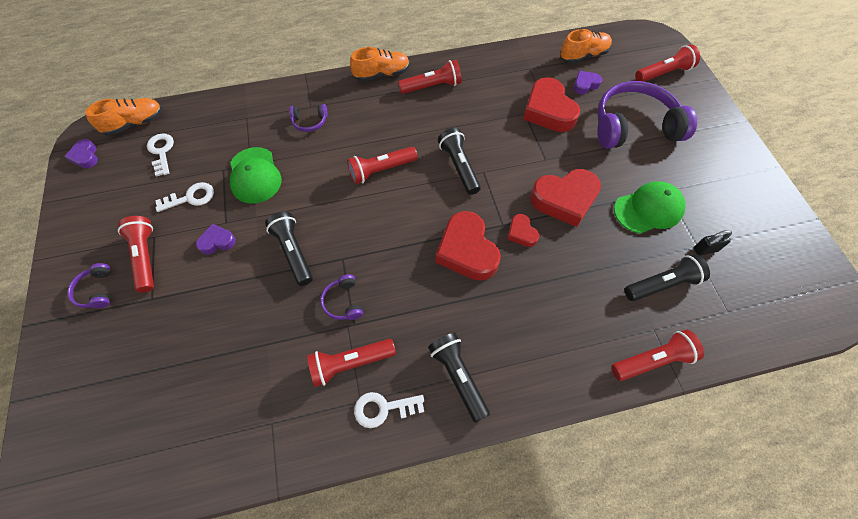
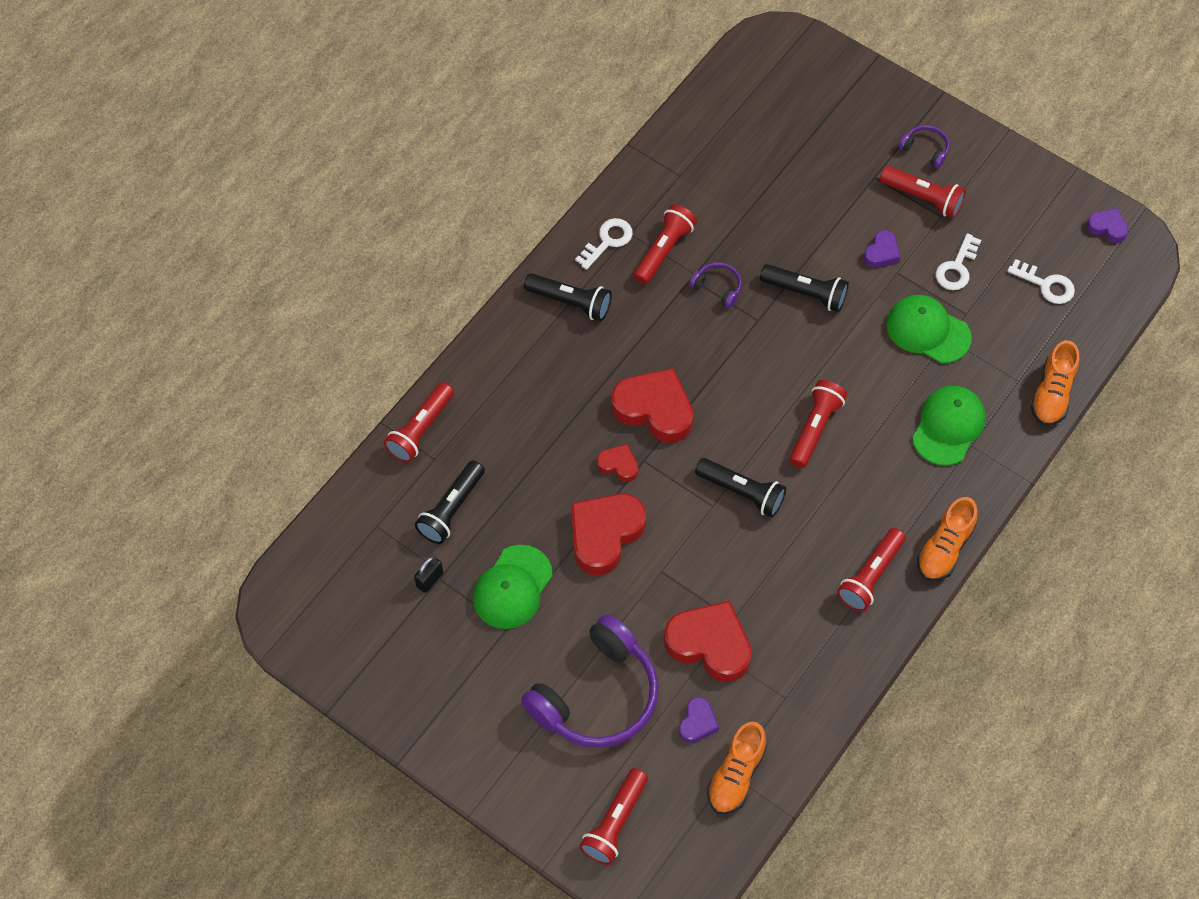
camera: 140 degrees right, 0 degrees up
(135, 123) = (1114, 289): orange shoe -> orange shoe (1052, 394)
(310, 122) = (948, 426): purple headphones -> green cap

